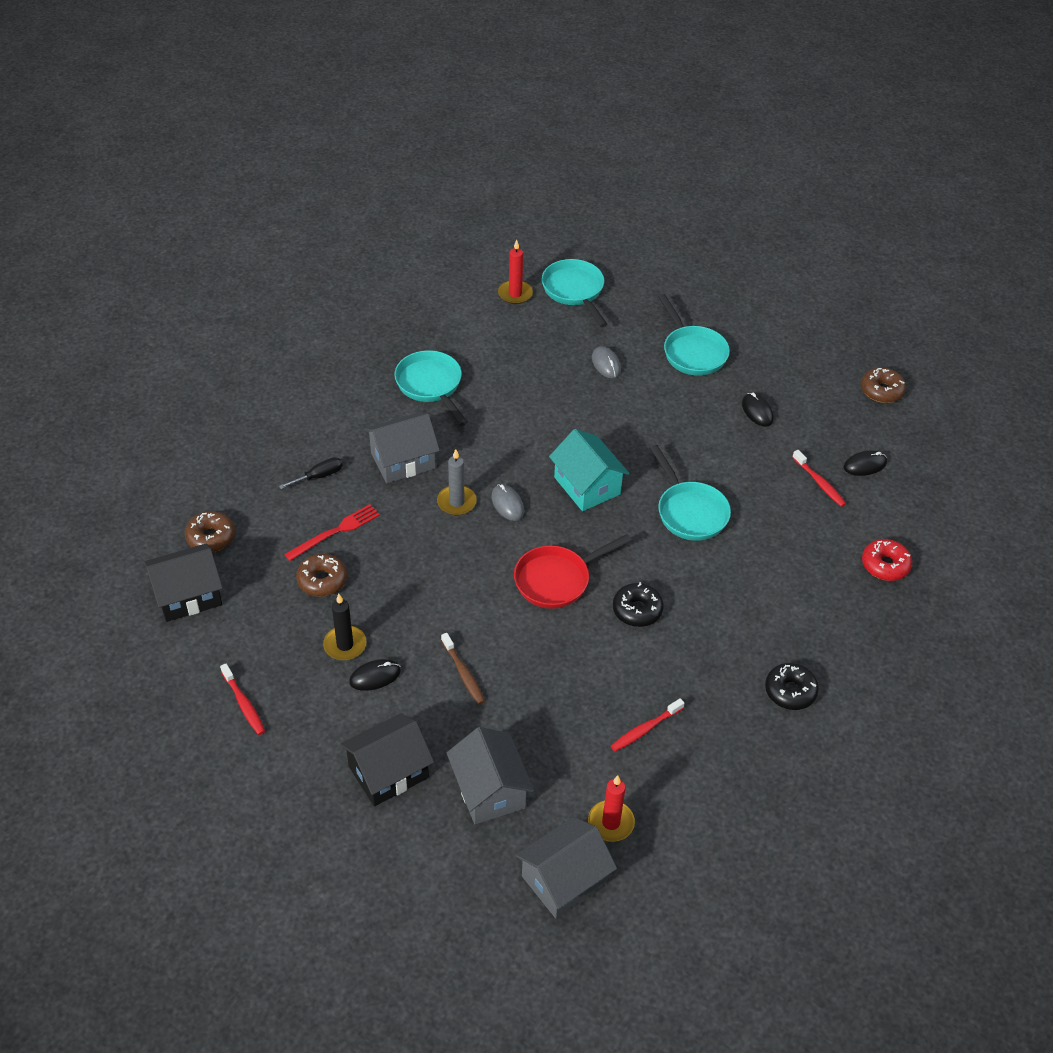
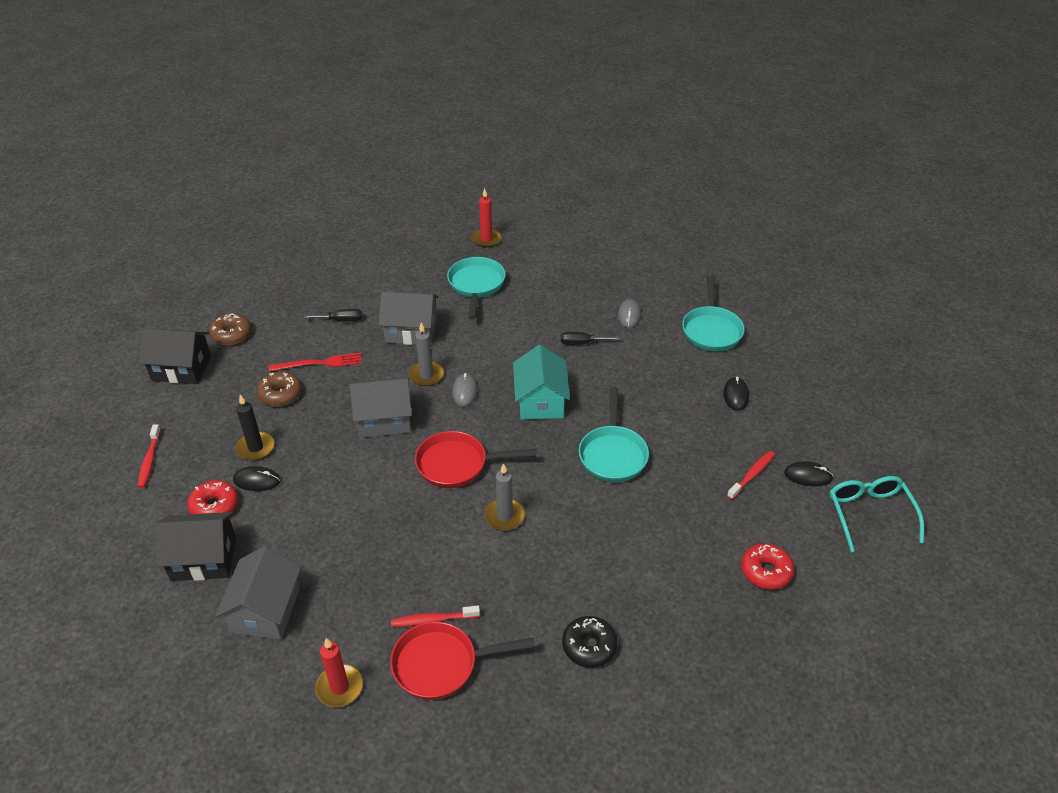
camera: 30 degrees right, 5 degrees down
(354, 719) = (214, 506): none -> red donut
(463, 673) = (324, 507): brown toothbrush -> none
(515, 294) = (594, 242): red candle -> red candle (486, 239)
(564, 879) = (261, 718): grey house -> grey house (384, 419)
(574, 291) = (644, 254): turquoise pan -> none
(582, 410) = (582, 343): none -> black screwdriver
(637, 610) = (504, 516): black donut -> grey candle
(682, 763) = (441, 664): none -> red pan
(819, 483) = (752, 475): red toothbrush -> red toothbrush turned 135 degrees counterclockwise
(881, 390) = (870, 418): brown donut -> none
(933, 480) = (869, 514): none -> turquoise glasses

